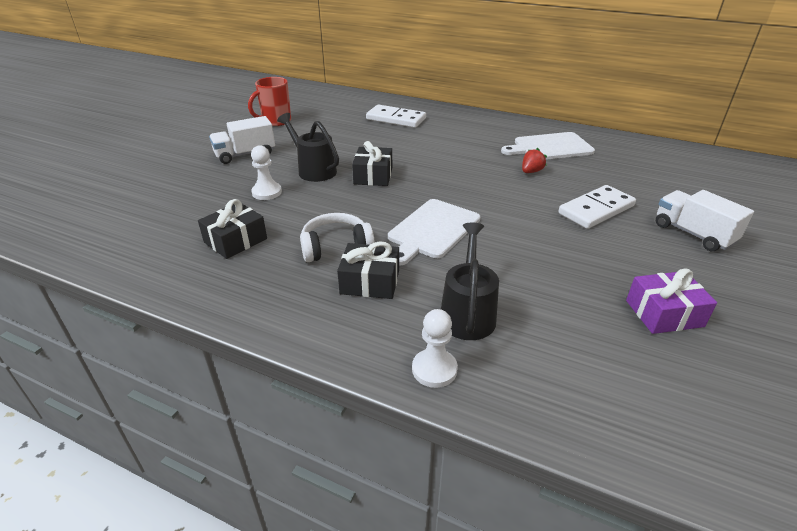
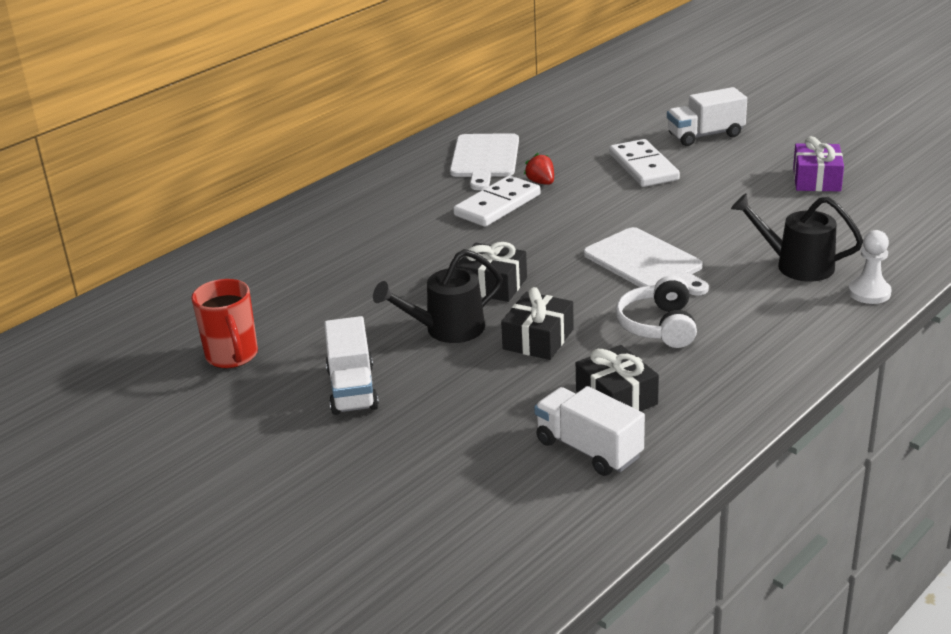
camera: 70 degrees left, 5 degrees down
(173, 237) = (588, 449): none -> white truck
(267, 192) = (495, 371): white pawn -> none
(370, 282) = (733, 311): black gift -> black gift (538, 339)
(396, 119) = (312, 247): white domino -> white domino (497, 205)

